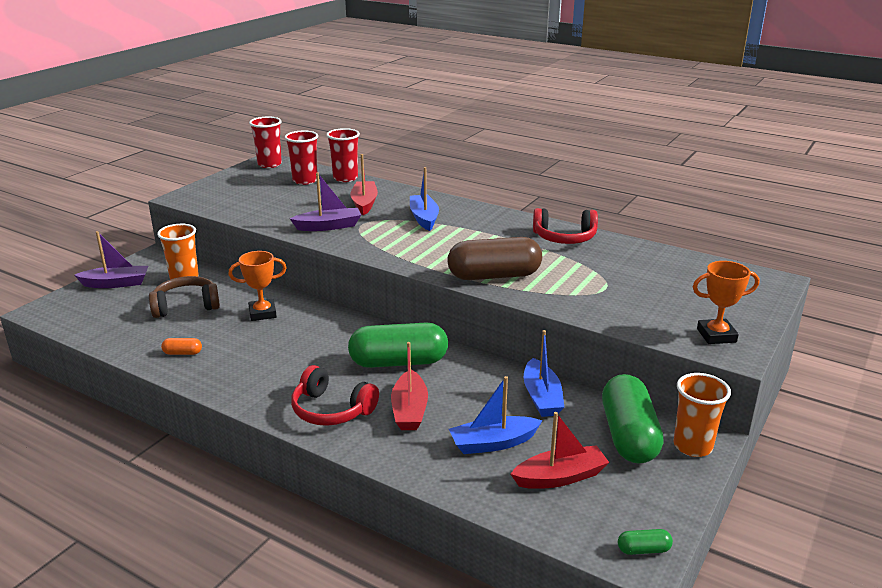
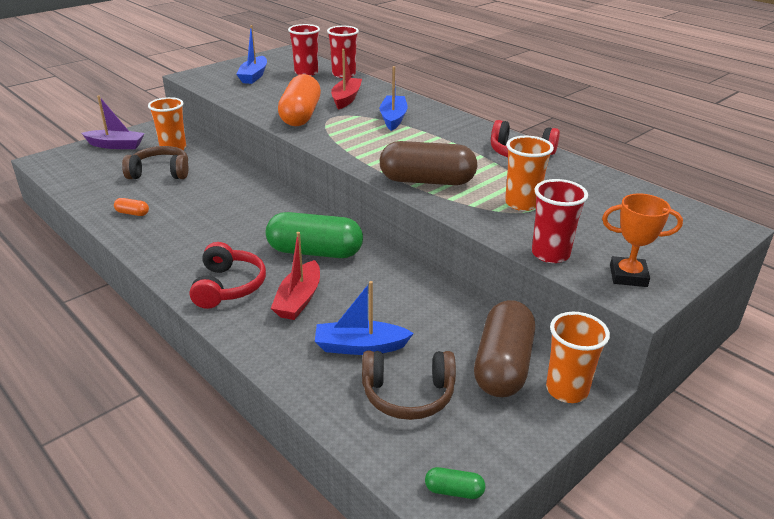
camera: 15 degrees right, 5 degrees up
(262, 313) = (220, 188): orange trophy -> none
(269, 164) = (284, 56): red cup -> red cup (550, 254)
(329, 226) = (300, 115): purple boat -> orange capsule
(331, 410) = (228, 286): red headphones -> red headphones turned 135 degrees counterclockwise
(541, 397) = (434, 309): blue boat -> blue boat (254, 76)
(560, 477) = (408, 394): red boat -> brown headphones
(592, 285) = (522, 203): none -> orange cup
(628, 436) = (502, 365): green capsule -> brown capsule

